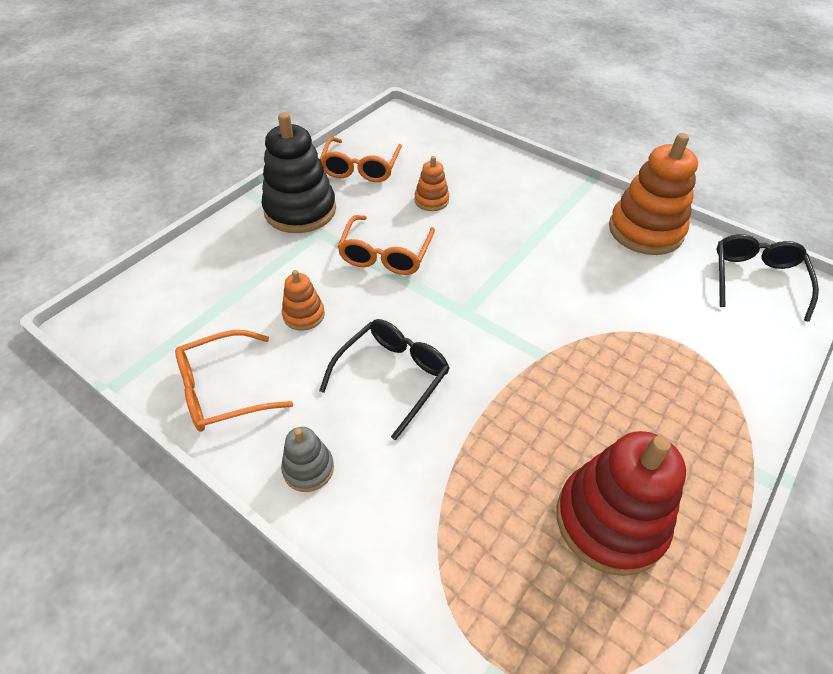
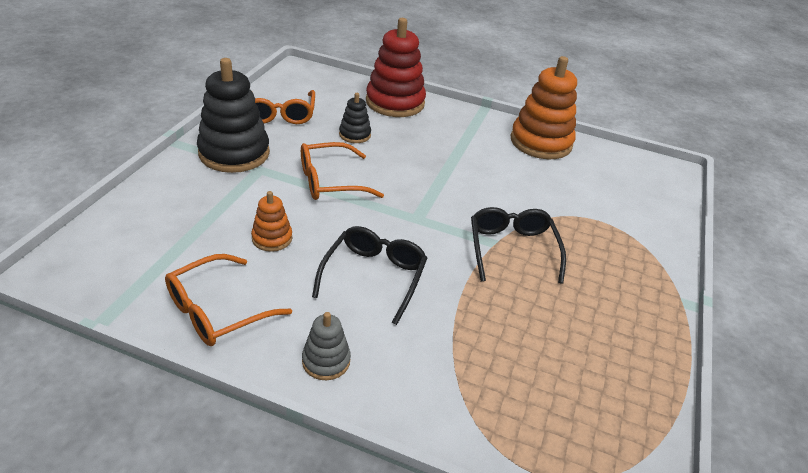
camera: 20 degrees left, 10 degrees down
(385, 255) = (330, 181): orange glasses -> orange glasses turned 75 degrees clockwise
(431, 200) = (355, 135): orange stacking toy -> black stacking toy
(610, 521) = (592, 354): red stacking toy -> red stacking toy (395, 102)
(756, 279) = (634, 169): black glasses -> black glasses (512, 249)

